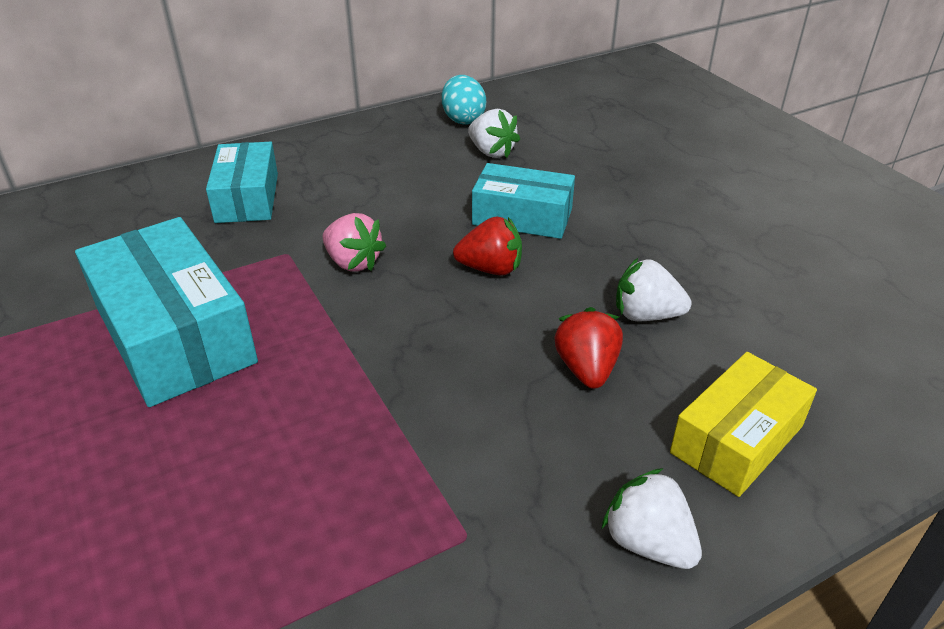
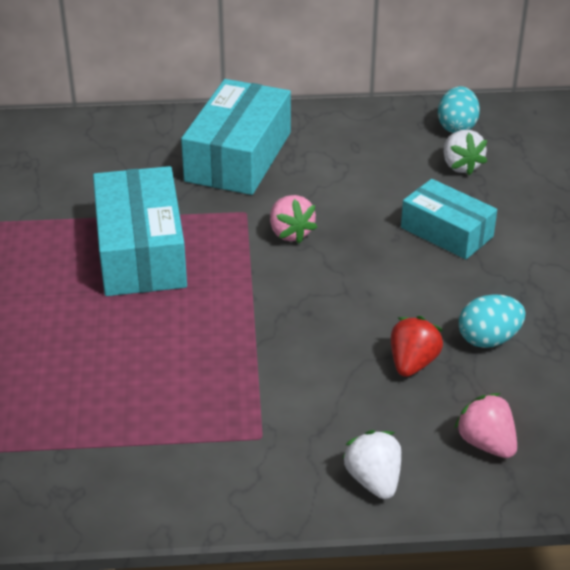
camera: 25 degrees right, 0 degrees up
(247, 197) = (238, 156): turquoise box -> turquoise box, size x1.58
(490, 269) = (392, 268): red strawberry -> none
(646, 315) = (488, 339): white strawberry -> turquoise egg
(736, 439) = (486, 443): yellow box -> pink strawberry

